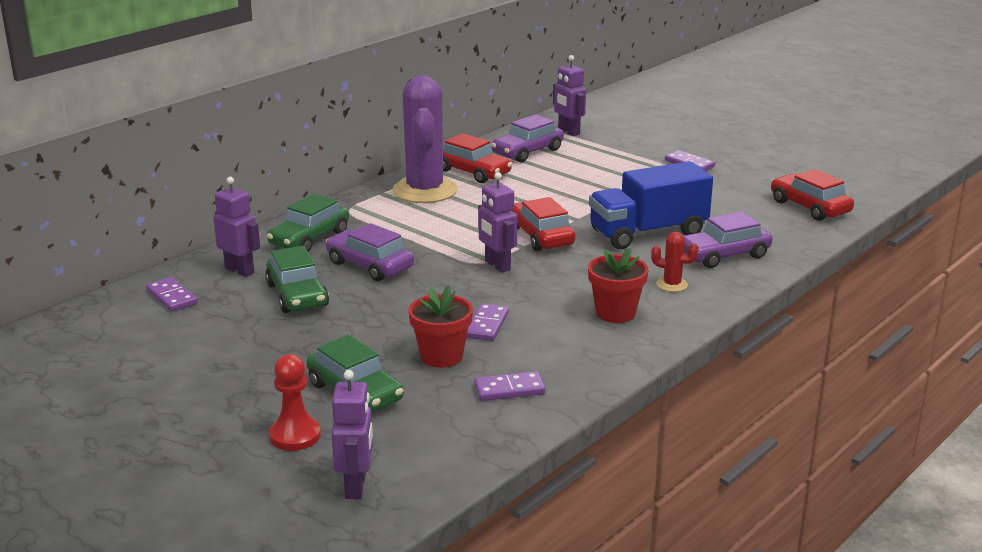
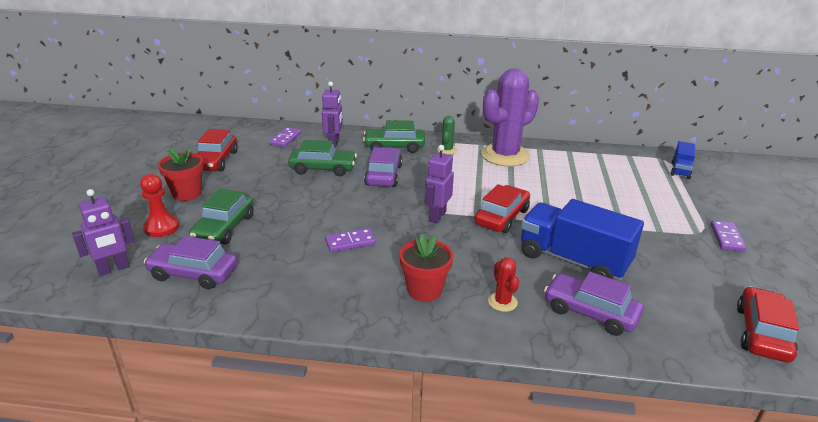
camera: 55 degrees right, 5 degrees up
(297, 295) = (323, 168): green car -> green car turned 120 degrees counterclockwise
(365, 214) = (447, 150): none -> green cactus
(441, 356) = (292, 241): red flower pot -> red flower pot (187, 193)
(473, 172) = (557, 160): red car -> red car (216, 161)
(509, 389) = (270, 282): purple domino -> none
(527, 152) = (620, 167): purple car -> purple car (193, 273)
(568, 132) = (680, 170): purple robot -> blue truck

